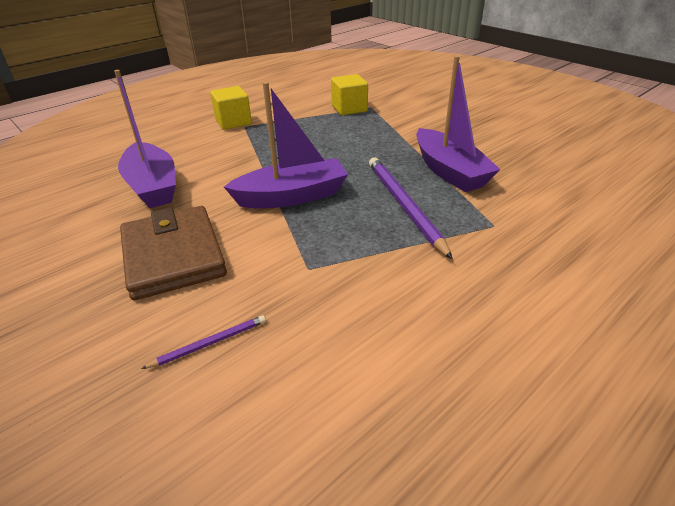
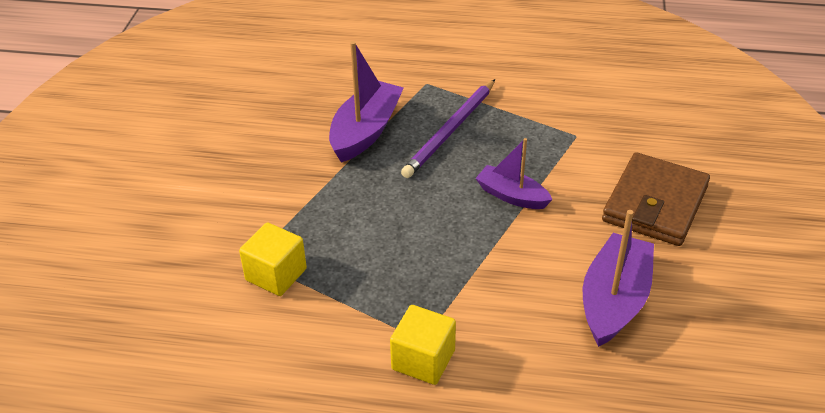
camera: 130 degrees left, 5 degrees up
(209, 343) = (677, 133): purple pencil -> none
(292, 196) = (511, 196): purple boat -> purple boat, size x0.63

